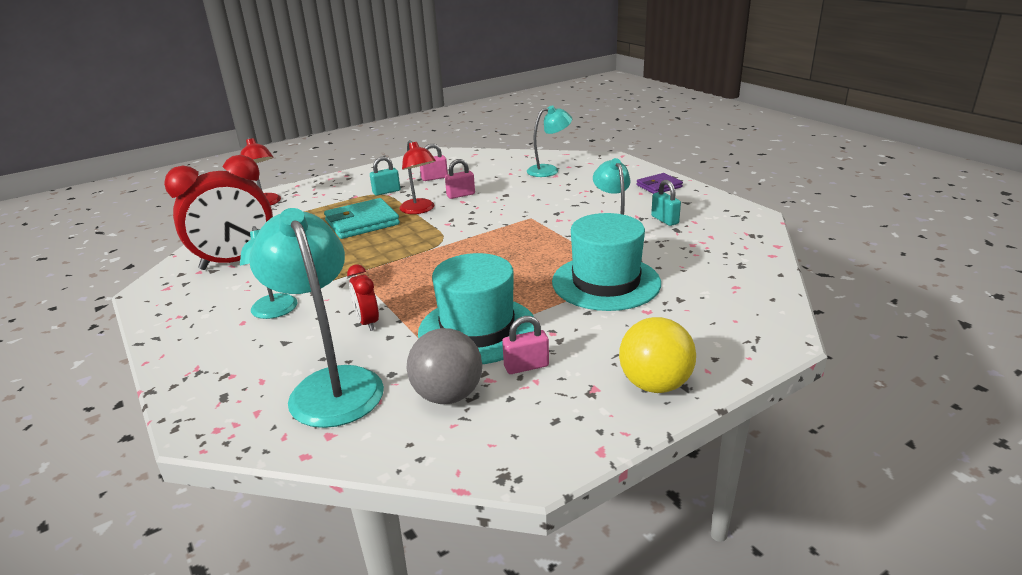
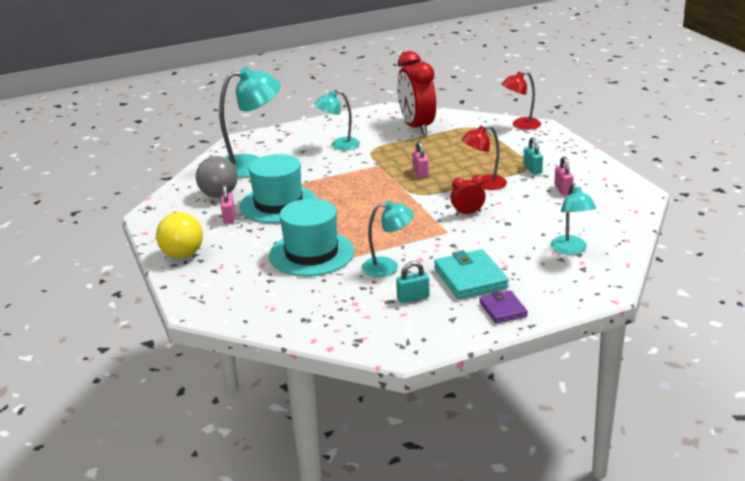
camera: 100 degrees right, 0 degrees up
(362, 222) = (466, 162): turquoise wallet -> turquoise wallet (470, 278)
(367, 322) = (309, 171): red clock -> red clock (467, 213)
(461, 195) = (513, 202): pink padlock -> pink padlock (420, 173)

